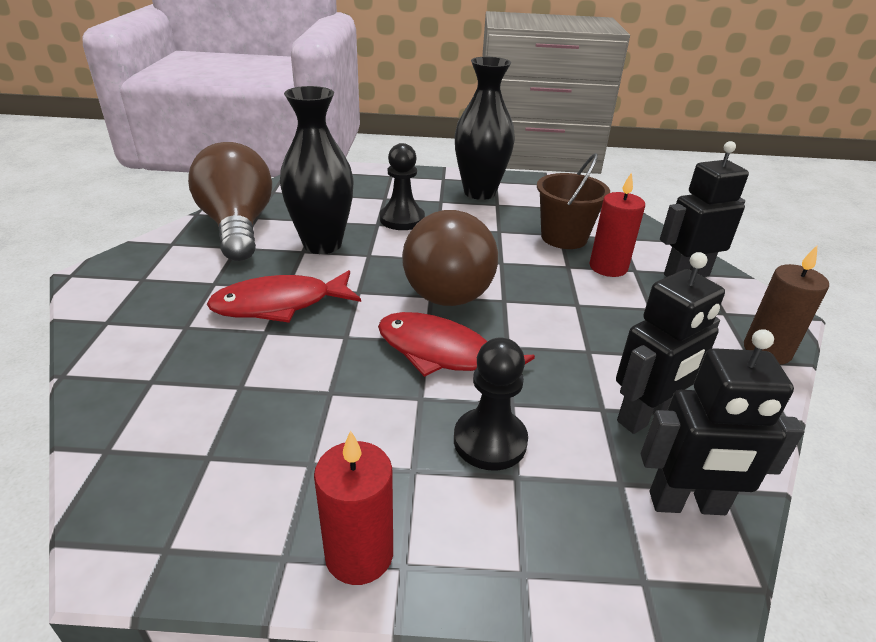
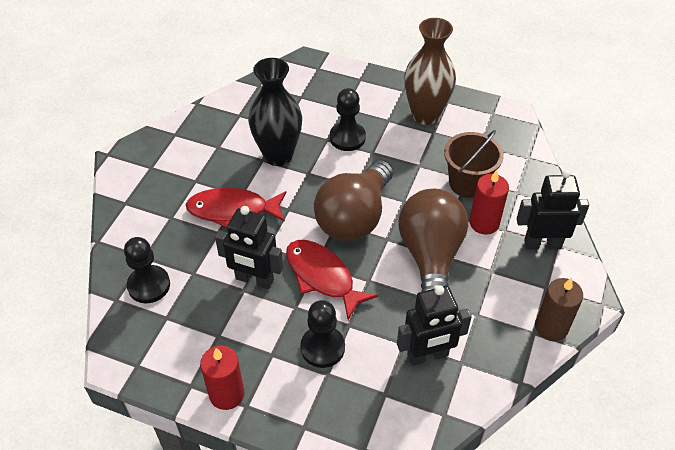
camera: 20 degrees right, 15 degrees up
(166, 417) = (149, 285): none -> black pawn
(238, 227) = (223, 124): brown light bulb -> brown light bulb (430, 257)
(479, 192) = (425, 115): black vase -> brown vase
(687, 504) = (414, 416): black robot -> black robot (254, 280)

